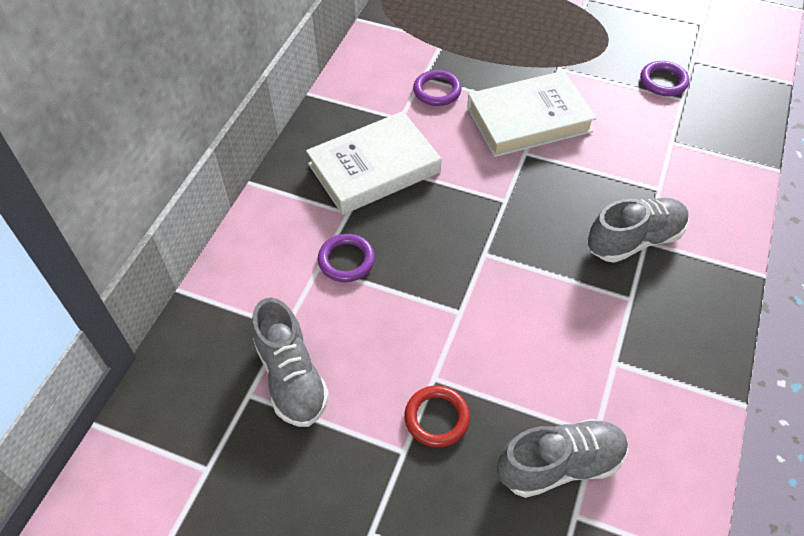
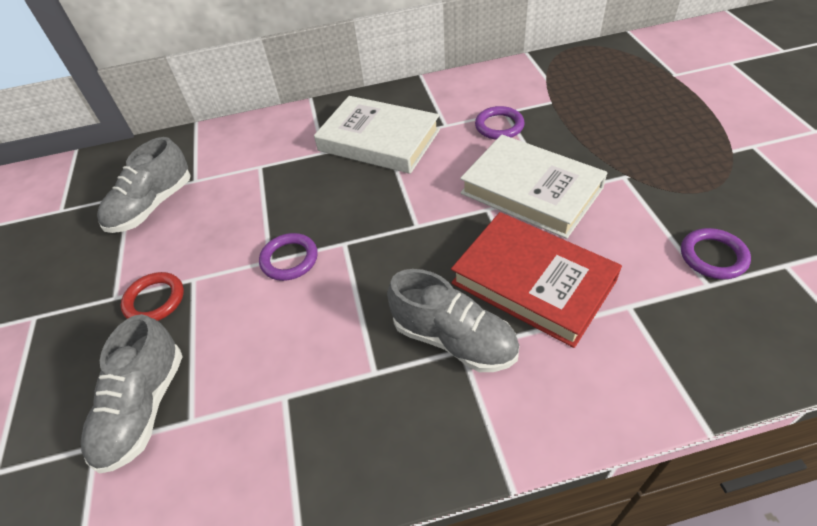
camera: 60 degrees right, 5 degrees down
(346, 260) = (275, 175): purple ring -> purple ring (289, 259)
(560, 465) = (144, 408): grey shoe -> grey shoe turned 60 degrees clockwise
(616, 172) = (533, 282): none -> red book

